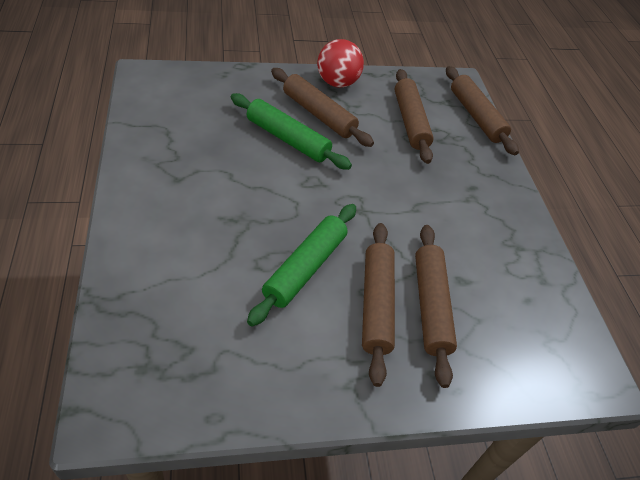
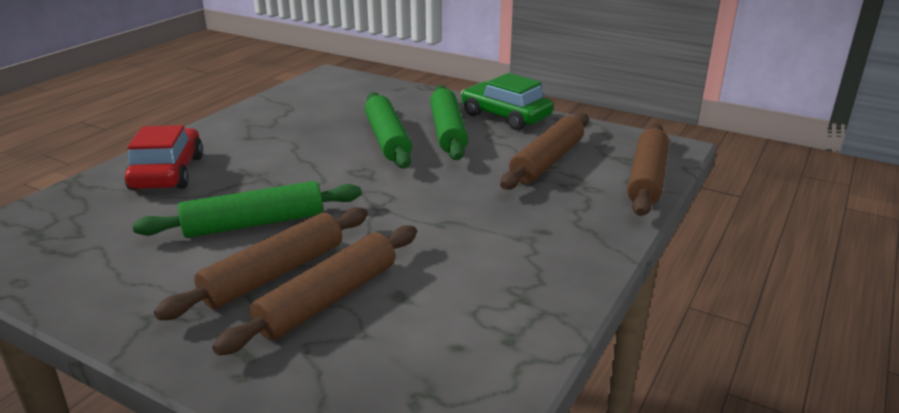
camera: 45 degrees right, 20 degrees down
(166, 249) = (168, 173): none -> red car
(318, 114) = (447, 132): brown rolling pin -> green rolling pin
(337, 83) = (505, 116): red ball -> green car

